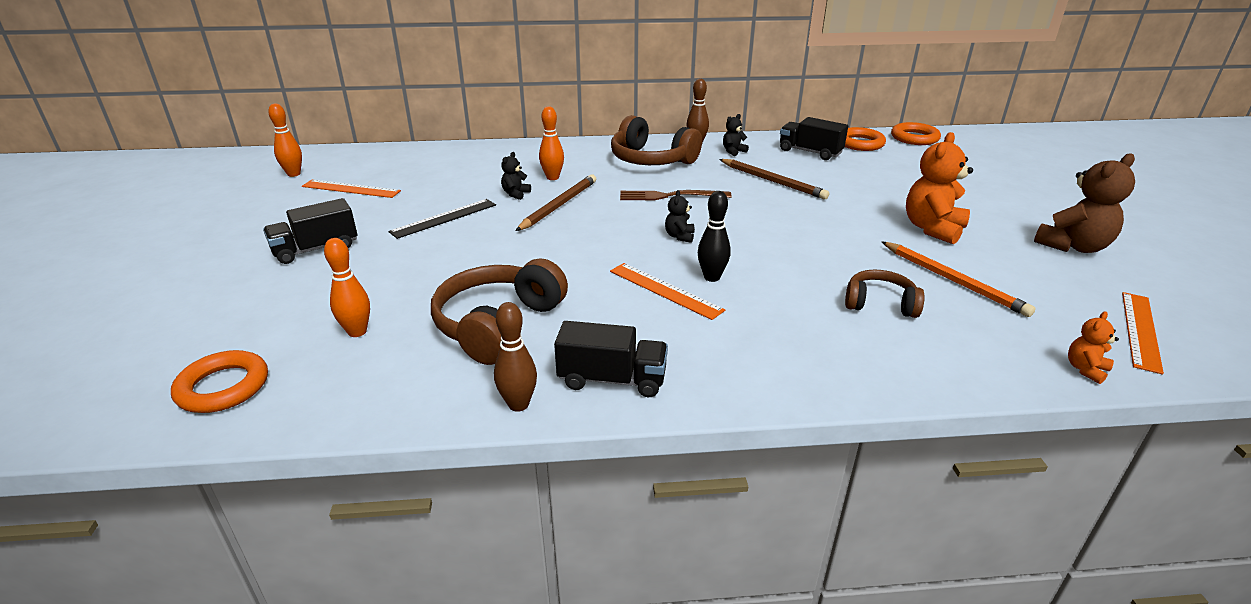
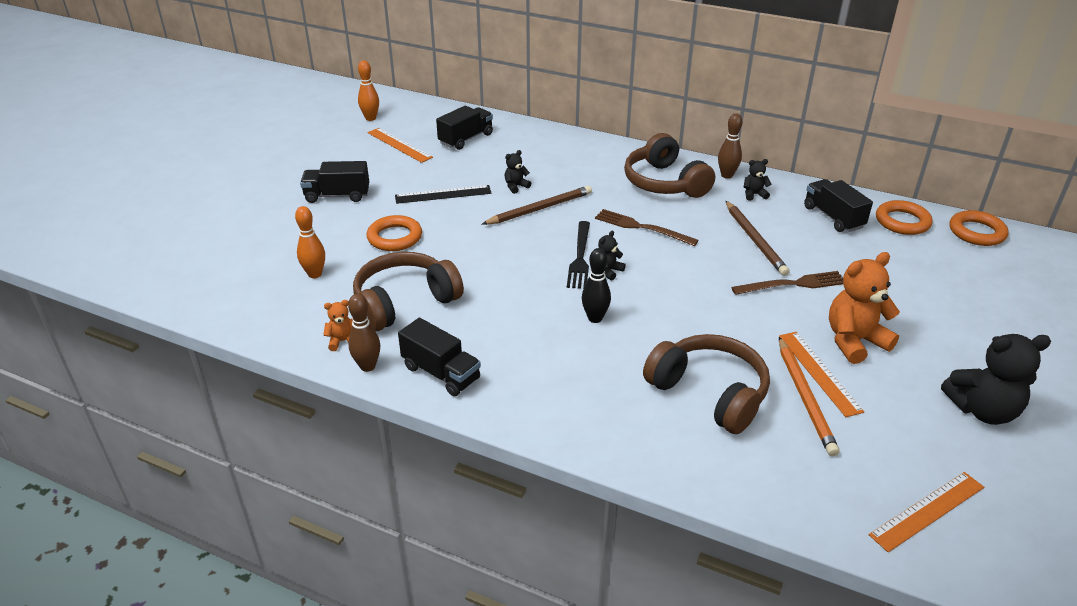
camera: 30 degrees right, 5 degrees up
(223, 387) = (217, 286): orange ring -> orange ring (395, 237)
(422, 169) = (466, 139): none -> black truck
(552, 177) = (560, 178): orange bowling pin -> none
(641, 233) = (580, 257): none -> black fork
(665, 290) = (547, 316): orange ruler -> orange ruler (819, 372)
(839, 203) = (792, 284): none -> brown fork
(880, 304) = (709, 393): brown headphones -> brown headphones, size x1.71
(1072, 246) = (982, 410): brown teddy bear -> black teddy bear
(1085, 369) = (819, 518): orange teddy bear -> orange teddy bear (343, 341)

